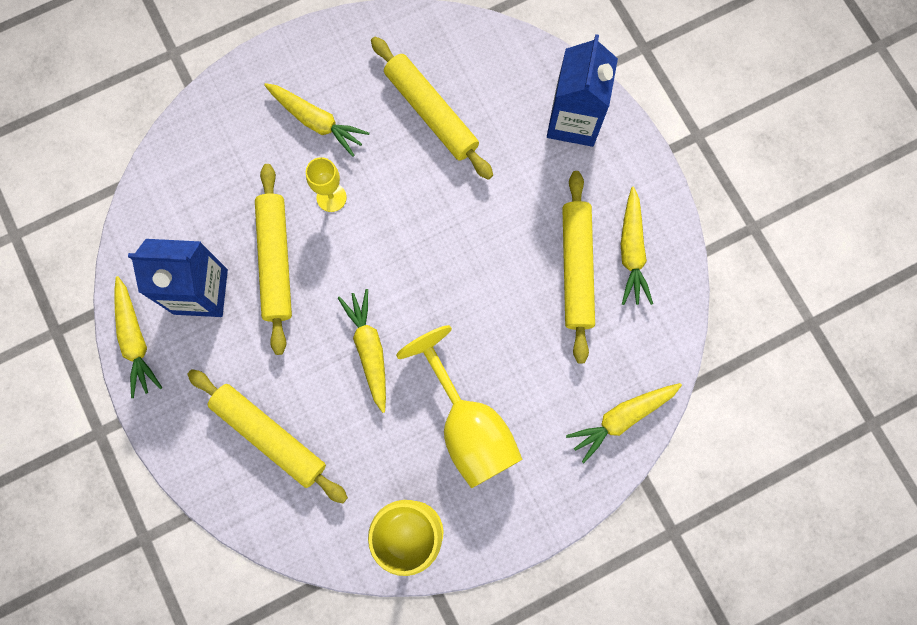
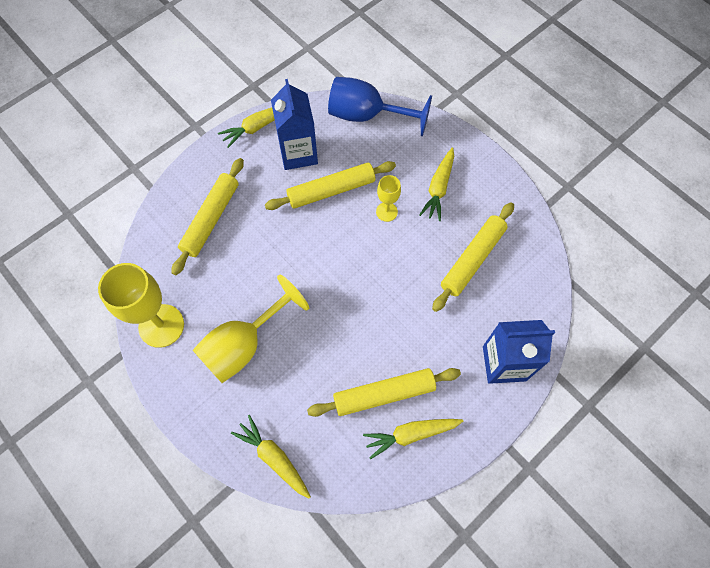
camera: 75 degrees right, 10 degrees down
(169, 182) = (367, 115): none -> blue goblet
(369, 350) = (284, 264): yellow carrot -> none

